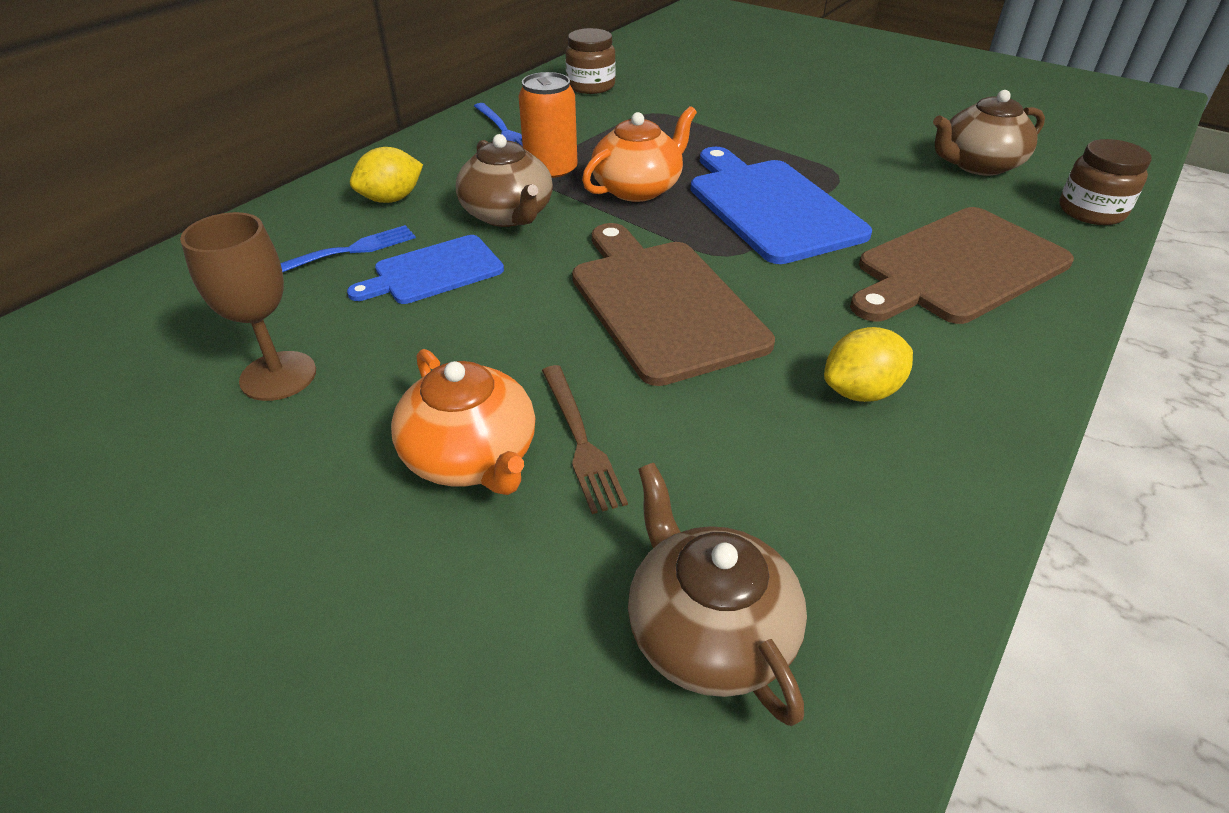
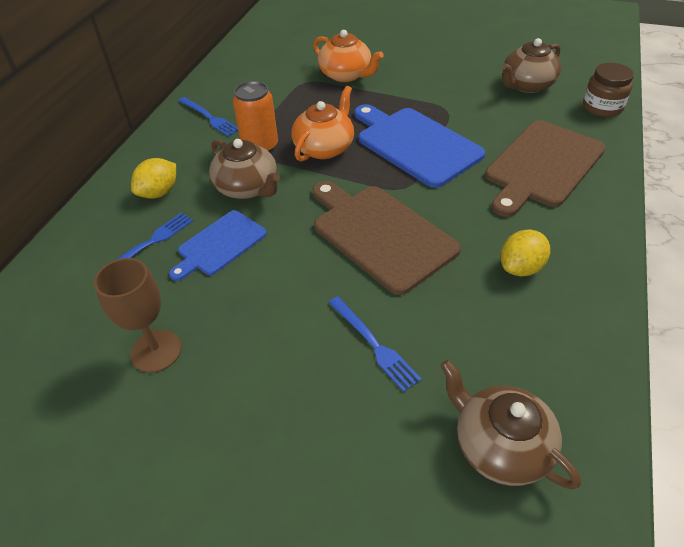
camera: 15 degrees left, 5 degrees up
(471, 457) = (313, 374): orange teapot -> orange teapot (346, 75)
(580, 440) = (374, 344): brown fork -> blue fork
(591, 86) = (253, 67): brown jar -> none

